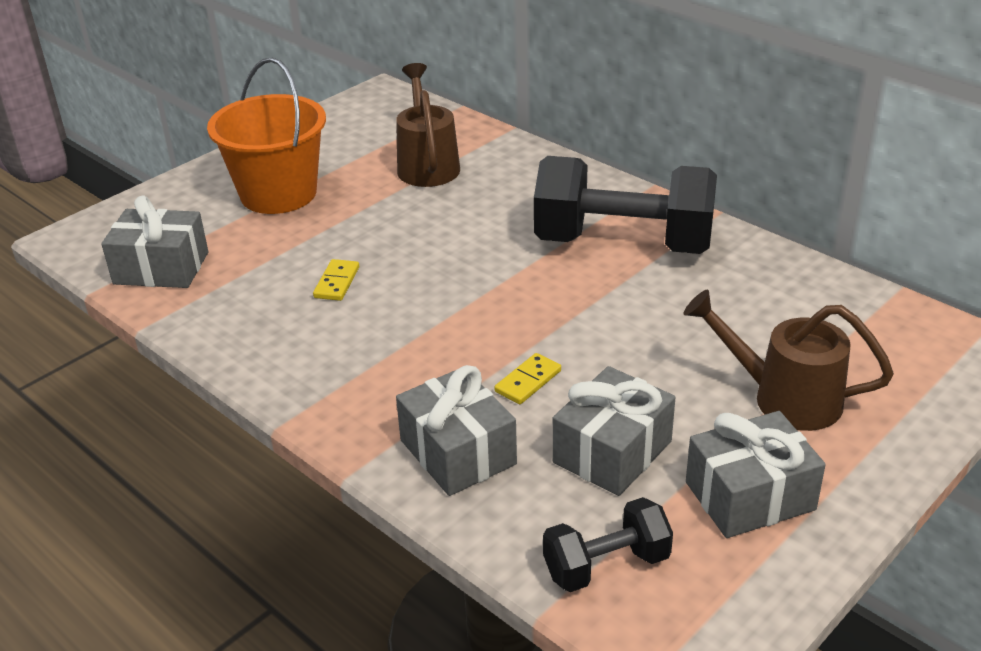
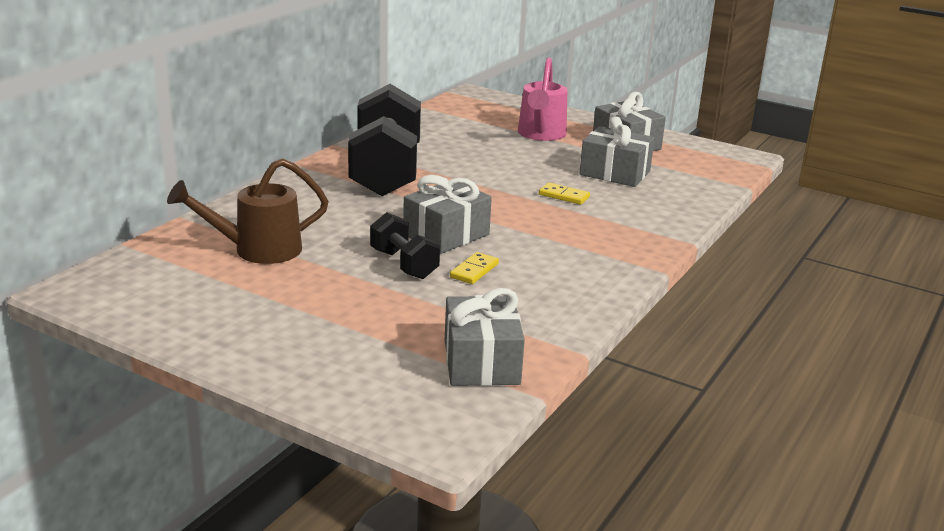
camera: 105 degrees left, 10 degrees down
(278, 194) = (321, 320): orange bucket -> none
(337, 282) = (474, 270): yellow domino -> yellow domino turned 60 degrees counterclockwise
(457, 452) = (645, 212): grey gift -> grey gift (446, 235)
(606, 565) = (702, 173): black dumbbell -> black dumbbell (404, 264)
(784, 398) = (540, 135): brown watering can -> pink watering can

